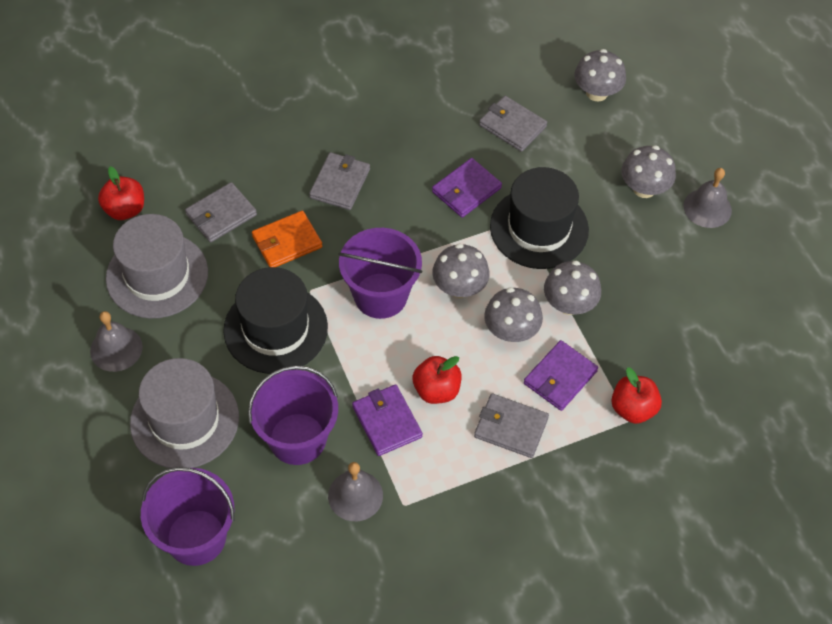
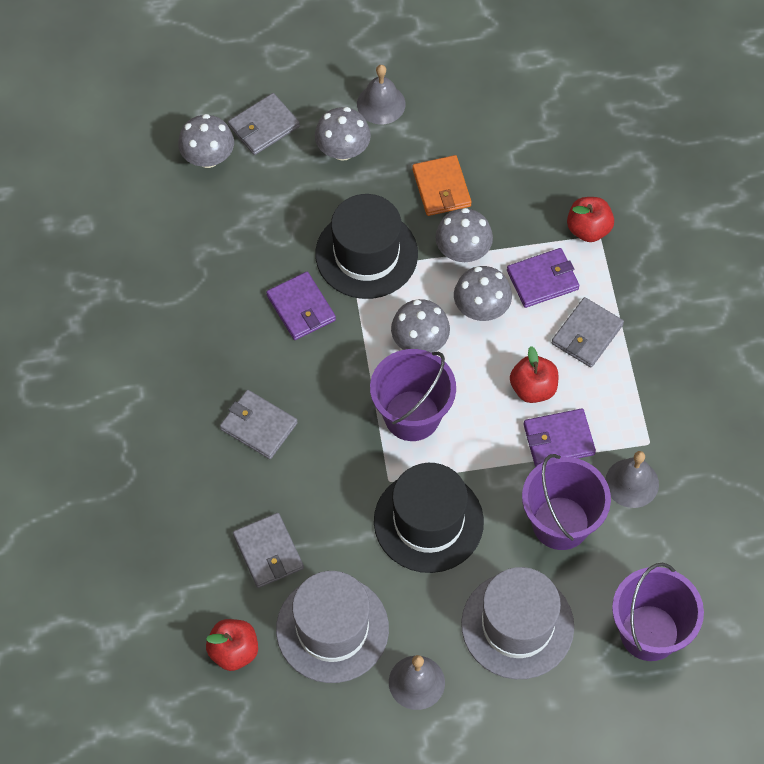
camera: 75 degrees left, 5 degrees up
(287, 242) = (322, 492): orange wallet -> orange wallet (441, 188)
(512, 126) = (229, 245): grey wallet -> grey wallet (264, 126)
(560, 377) = (542, 280): purple wallet -> purple wallet turned 75 degrees counterclockwise

